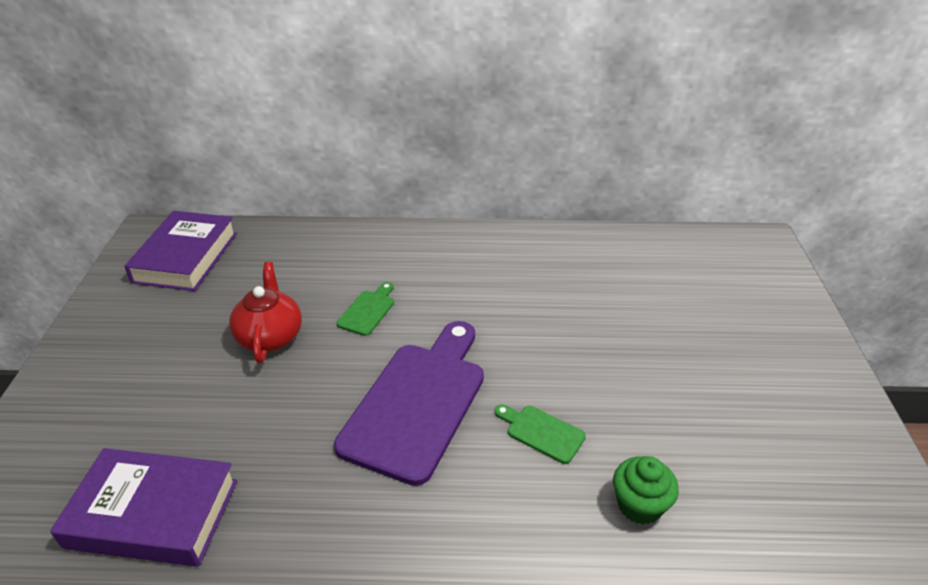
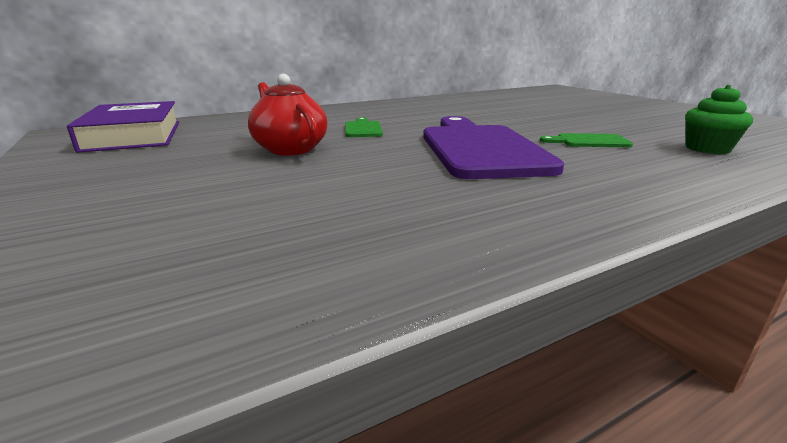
camera: 30 degrees left, 15 degrees down
(153, 514) = (315, 257): purple book -> none

